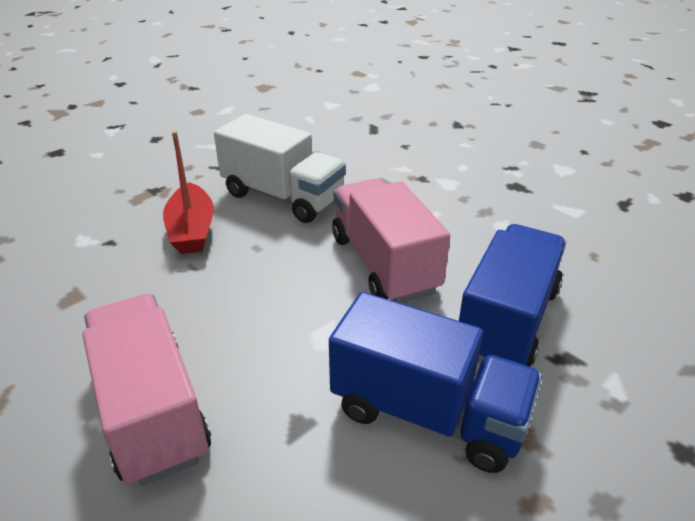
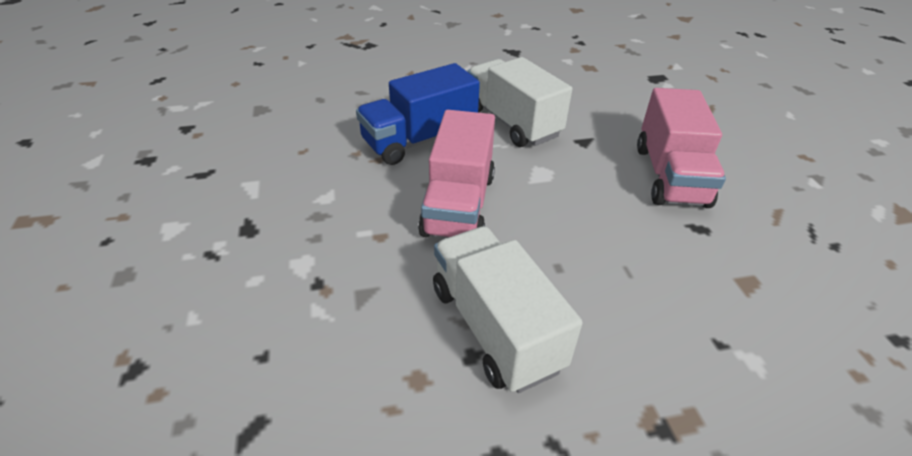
camera: 150 degrees left, 5 degrees up
(192, 230) = (621, 319): red boat -> none
(428, 413) = (512, 122): blue truck -> white truck

